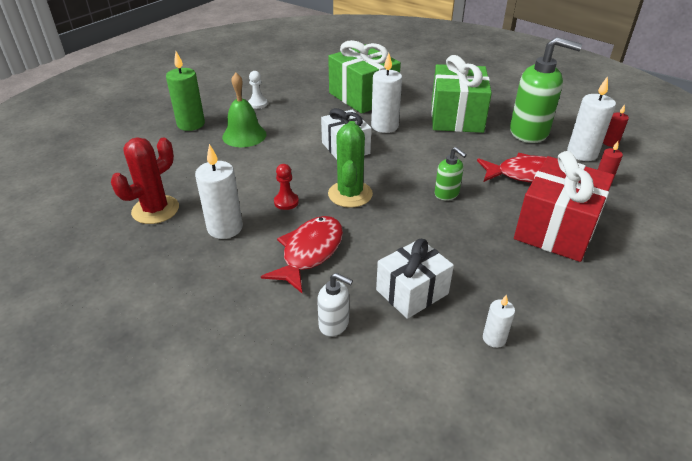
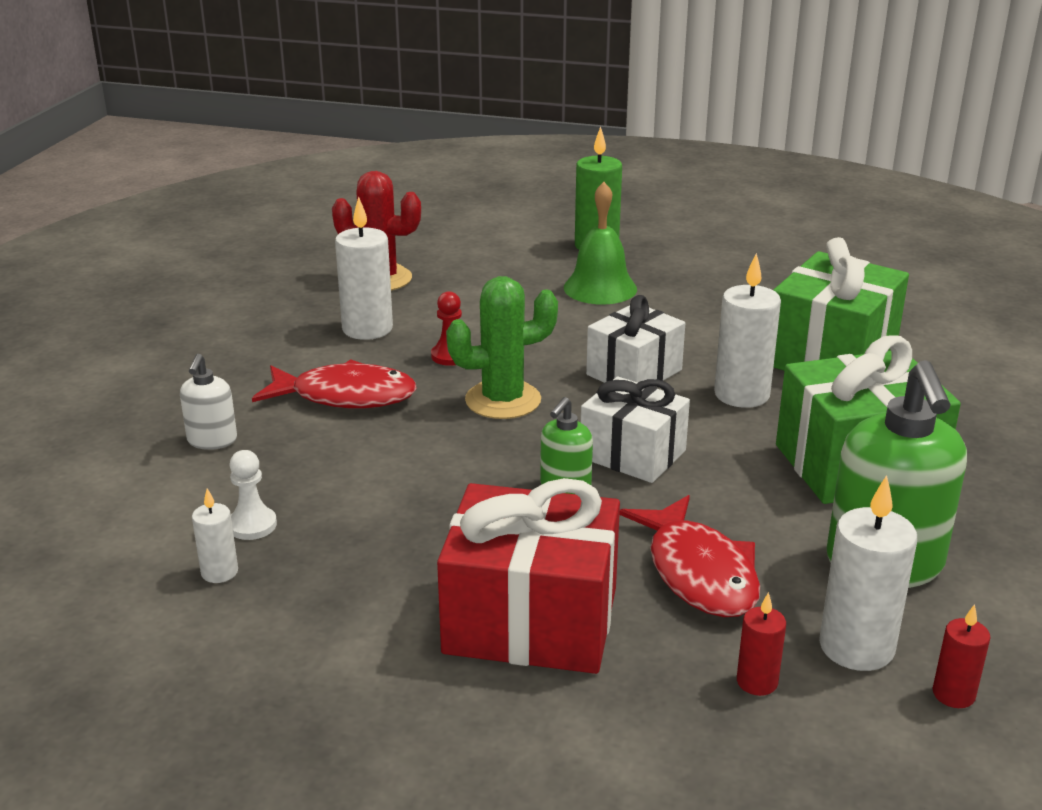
camera: 70 degrees right, 10 degrees down
(258, 104) = (705, 275): white pawn -> white pawn (252, 525)
(412, 292) = (295, 489): white gift -> white gift (632, 454)

